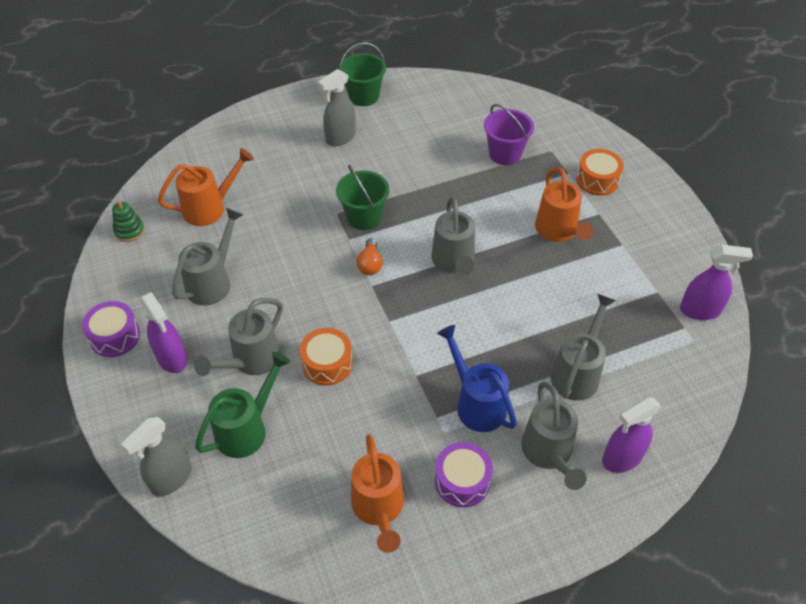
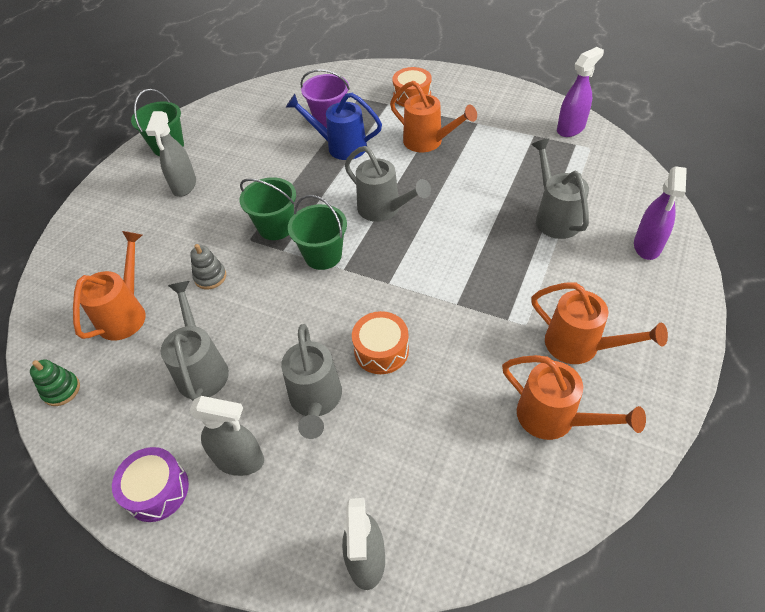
camera: 40 degrees left, 0 degrees up
(172, 358) = (240, 460): purple spray bottle -> grey spray bottle
(247, 429) = (380, 456): green watering can -> none
(283, 222) = (210, 277): none -> grey stacking toy
(370, 264) = (323, 255): orange light bulb -> green bucket
(462, 481) = (580, 346): purple drum -> orange watering can
(476, 403) = (520, 288): blue watering can -> blue watering can (340, 146)
(549, 454) = (606, 280): grey watering can -> none

